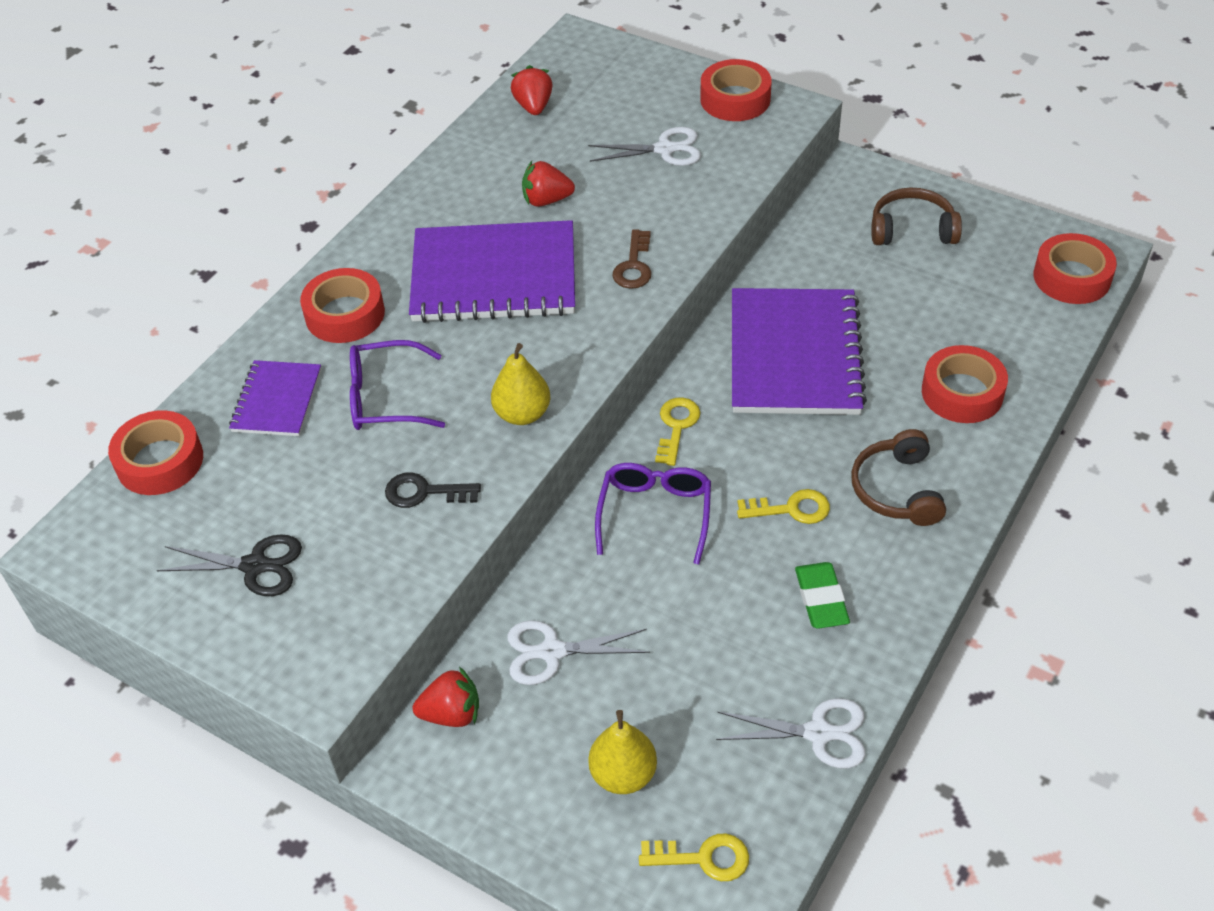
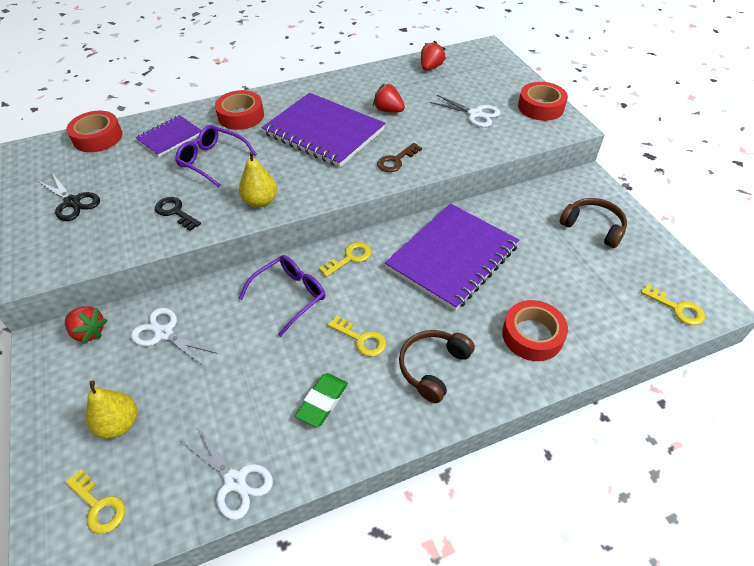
camera: 35 degrees right, 0 degrees up
(1072, 277) = (677, 308): red tape -> yellow key

